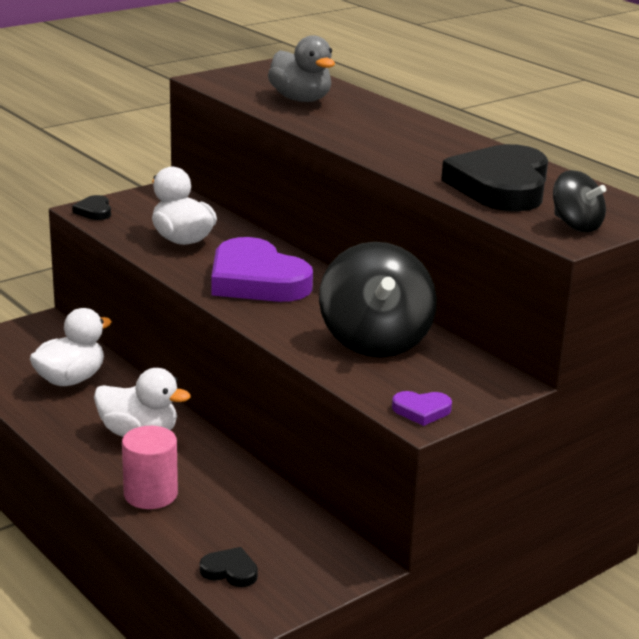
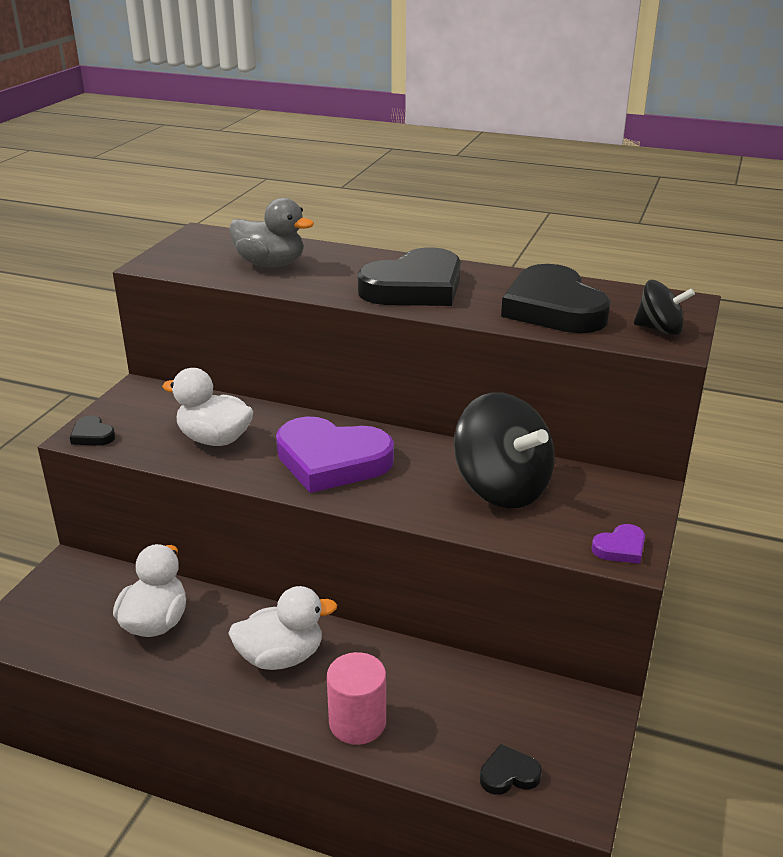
camera: 30 degrees left, 5 degrees up
(398, 143) = (414, 287): none -> black heart

